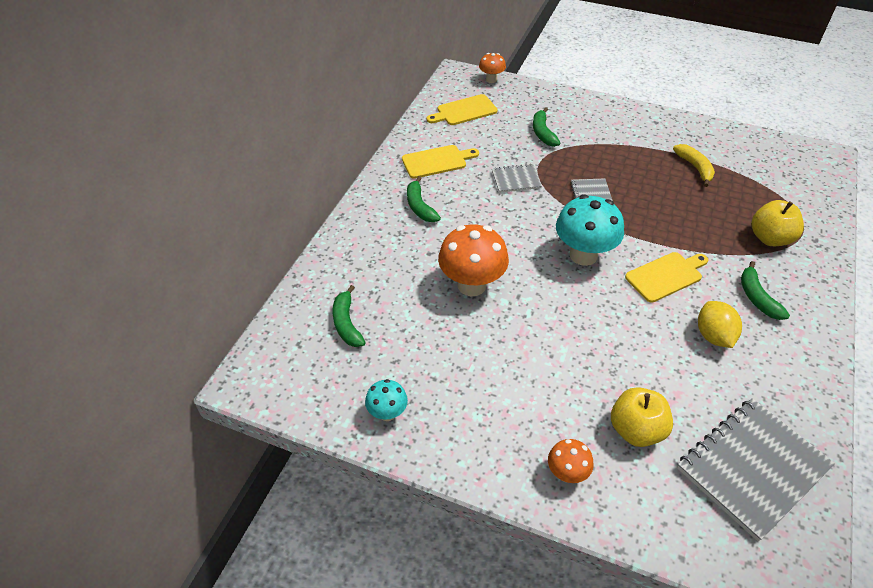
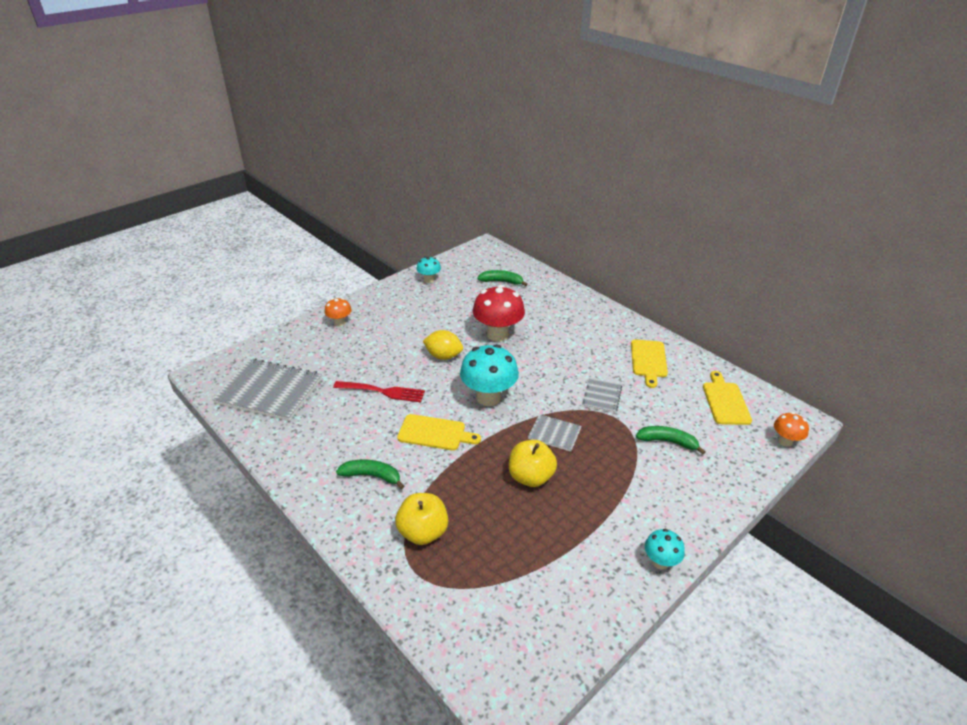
camera: 115 degrees right, 10 degrees down
(420, 206) = (594, 336): green banana -> none
(471, 285) = (498, 334): orange mushroom -> red mushroom
(636, 430) = (337, 357): yellow apple -> yellow apple (530, 477)
(651, 347) = (382, 391): none -> red fork
(664, 118) = (660, 562): none -> turquoise mushroom
(666, 276) = (435, 433): yellow cutting board -> yellow cutting board turned 75 degrees counterclockwise
(695, 168) = (556, 536): yellow banana -> none
(713, 336) = (363, 428): yellow lemon -> yellow lemon (443, 356)
(752, 468) = (269, 391): grey notebook -> grey notebook turned 60 degrees counterclockwise

